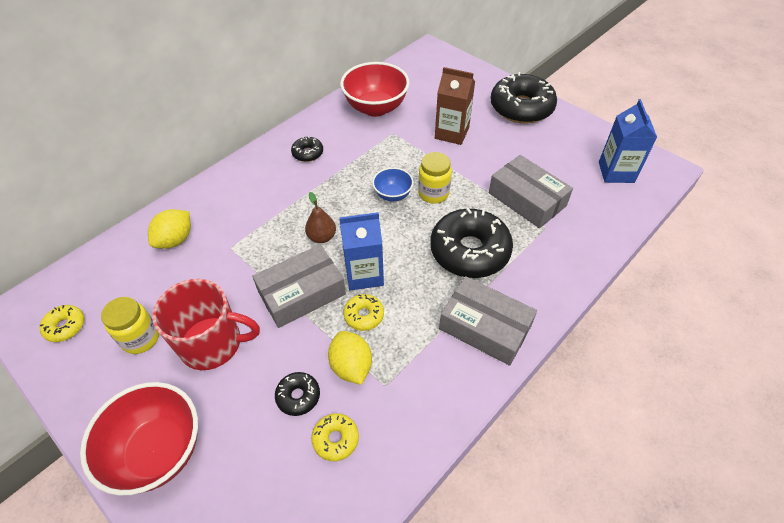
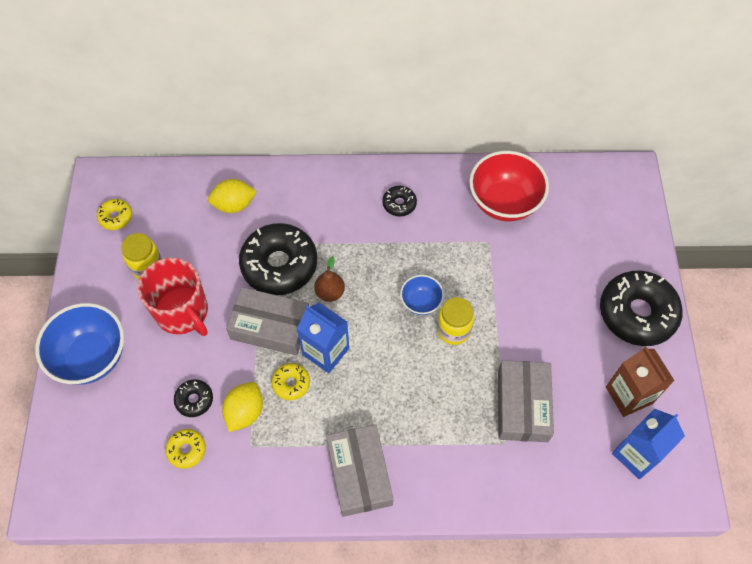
camera: 45 degrees right, 10 degrees up
(158, 451) = (91, 357): red bowl -> blue bowl
(451, 133) = (539, 285): brown carton -> brown carton (629, 395)
(469, 251) = (421, 406): black donut -> black donut (279, 265)

